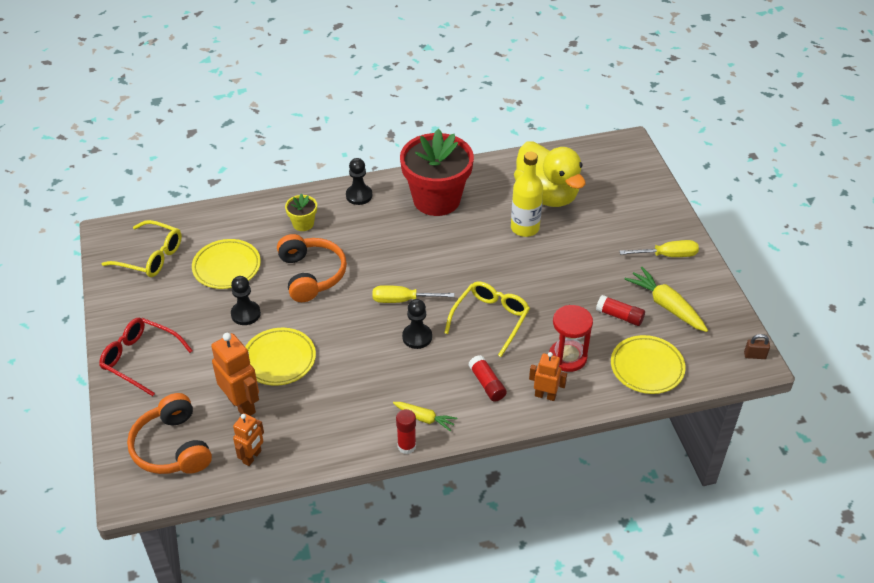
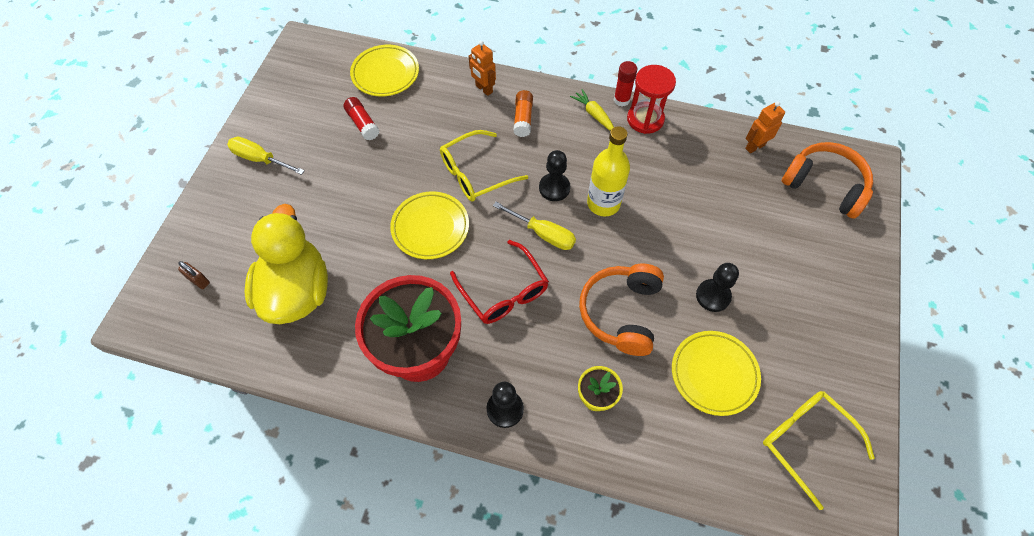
camera: 150 degrees left, 15 degrees up
(140, 359) = (841, 293): red glasses -> red glasses (504, 292)
(172, 447) = (824, 185): orange headphones -> orange headphones turned 60 degrees counterclockwise
(242, 405) = (749, 196): orange robot -> none
(279, 359) = (697, 226): yellow plate -> yellow plate (430, 227)
(487, 384) = (523, 118): red glue stick -> orange glue stick
(525, 228) = (358, 259): yellow bottle -> yellow bottle (603, 203)
(567, 357) = (439, 110): red hourglass -> red hourglass (645, 119)
(666, 305) = (315, 114): yellow carrot -> none
(754, 355) = (296, 45): brown padlock -> brown padlock (199, 280)

